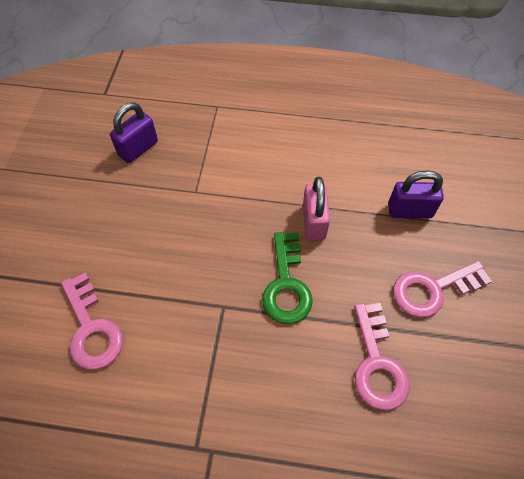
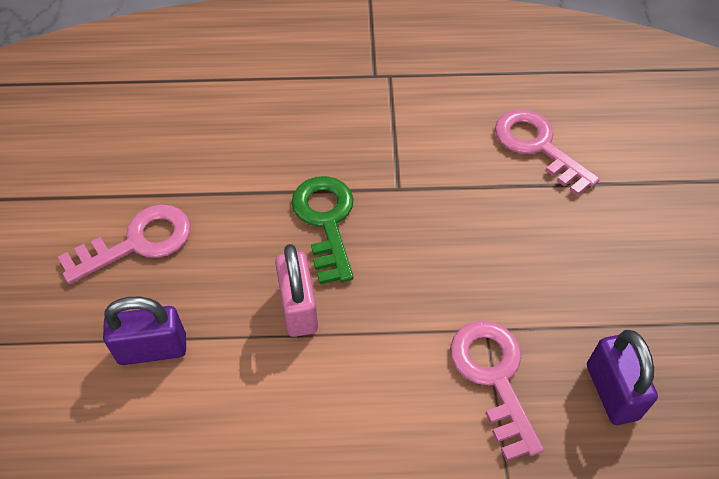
camera: 170 degrees right, 5 degrees down
(138, 148) = (611, 392): purple padlock -> purple padlock turned 45 degrees counterclockwise
(377, 363) = (214, 159): pink key -> pink key (493, 377)

